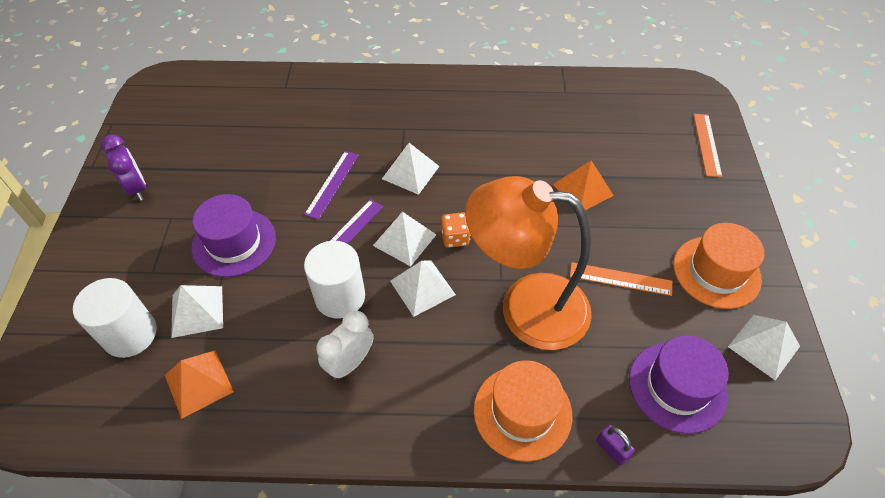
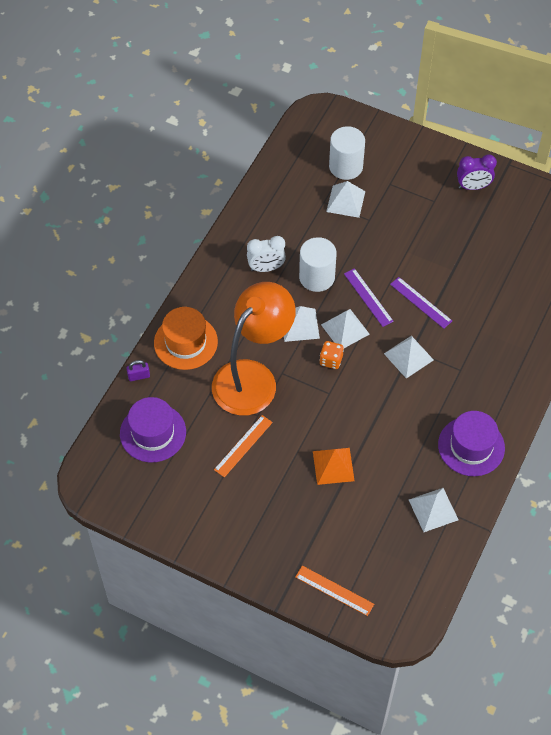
camera: 115 degrees right, 5 degrees up
(199, 383) = (293, 193): orange pyramid -> none
(234, 242) = (393, 231): purple hat -> purple hat (471, 446)
(350, 363) = (266, 268): white clock -> white clock turned 105 degrees clockwise
(716, 272) = (215, 511): orange hat -> none
(763, 346) = (148, 501): white pyramid -> white pyramid (433, 509)

